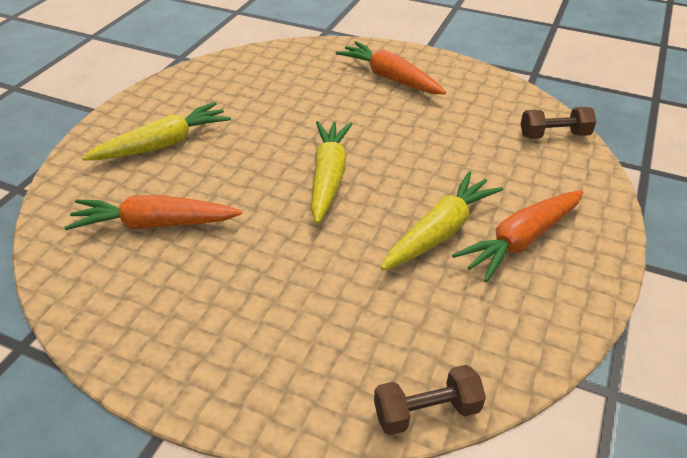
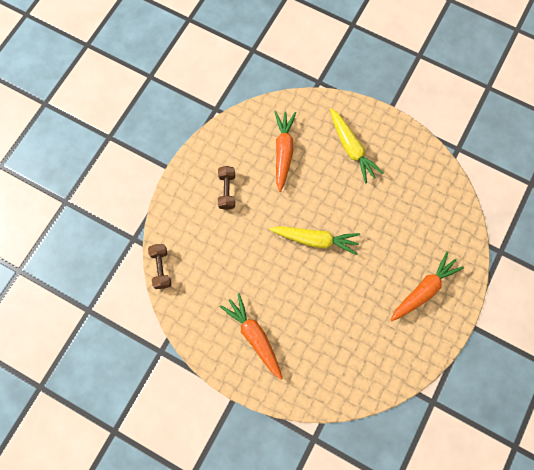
camera: 95 degrees right, 30 degrees up
(440, 231) = (265, 295): yellow carrot -> none
(554, 135) = (349, 388): brown dumbbell -> brown dumbbell (227, 191)

